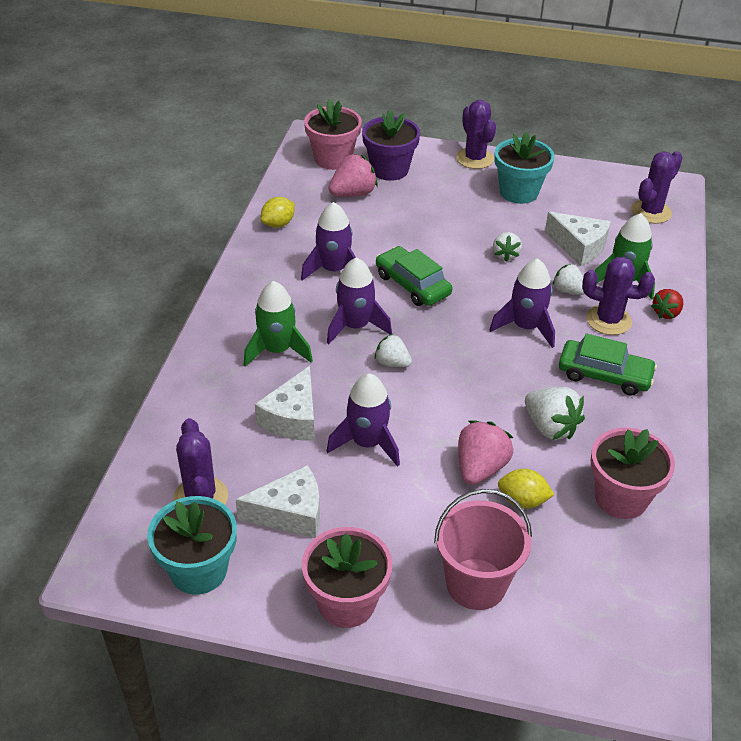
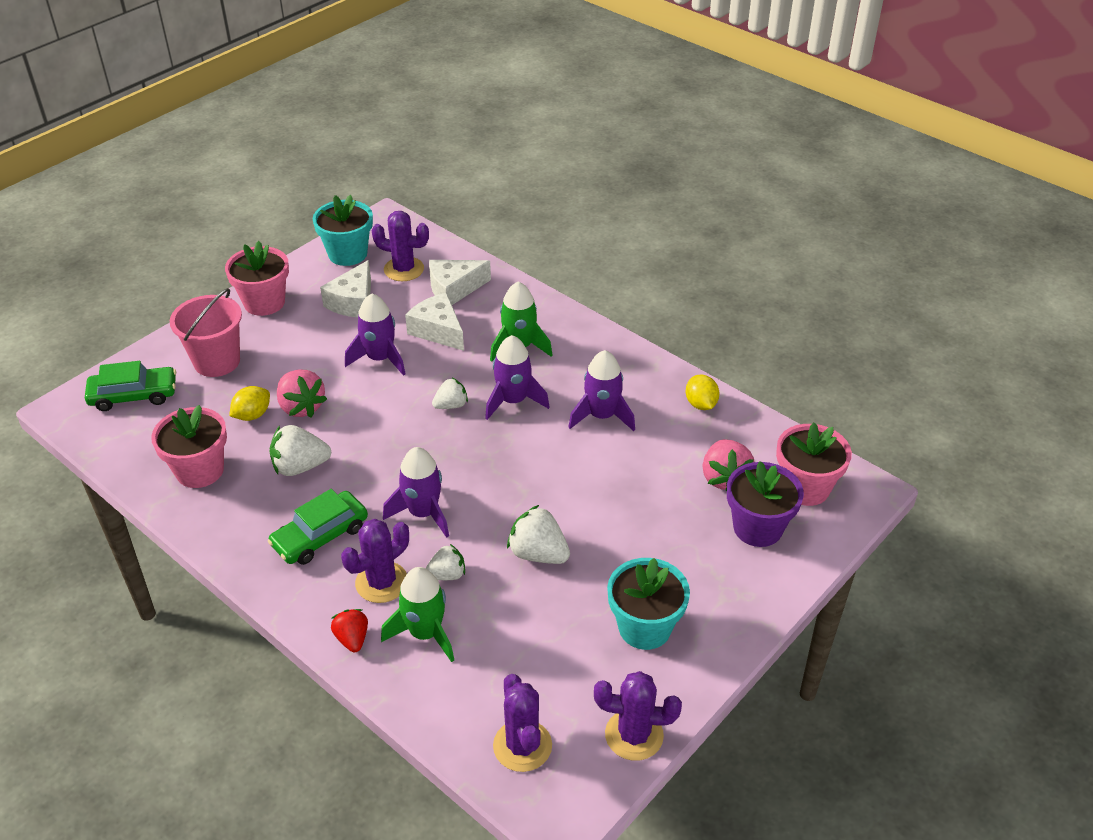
camera: 120 degrees right, 0 degrees up
(412, 284) = (542, 460): green car -> green car (134, 395)
(475, 158) = (741, 620): purple cactus -> purple cactus (634, 735)
(505, 255) = (538, 553): white strawberry -> white strawberry, size x1.57
(579, 247) = (507, 626): white cheese -> white cheese (454, 289)

